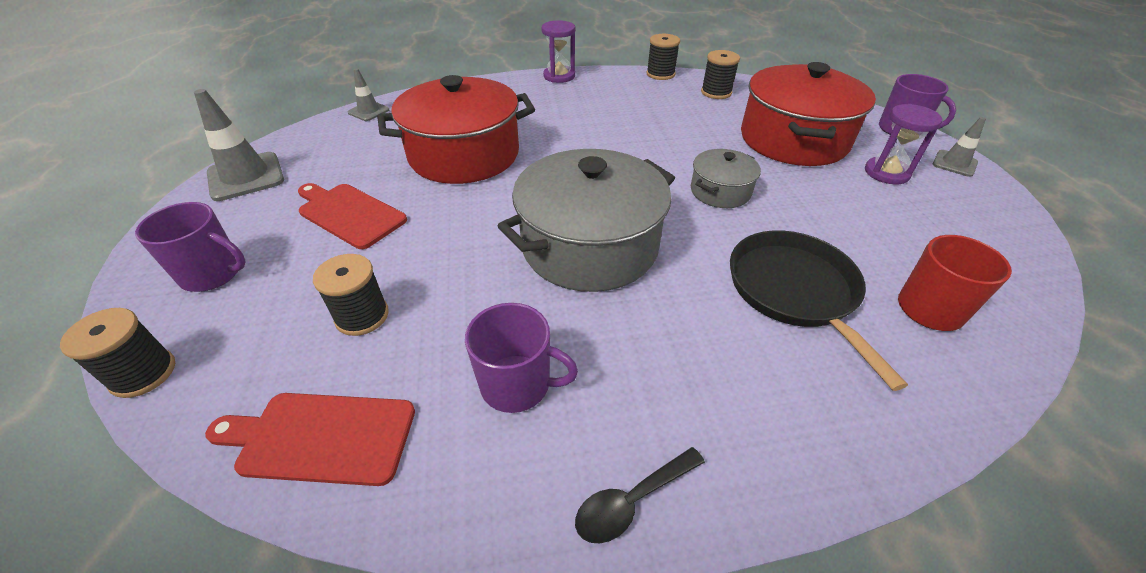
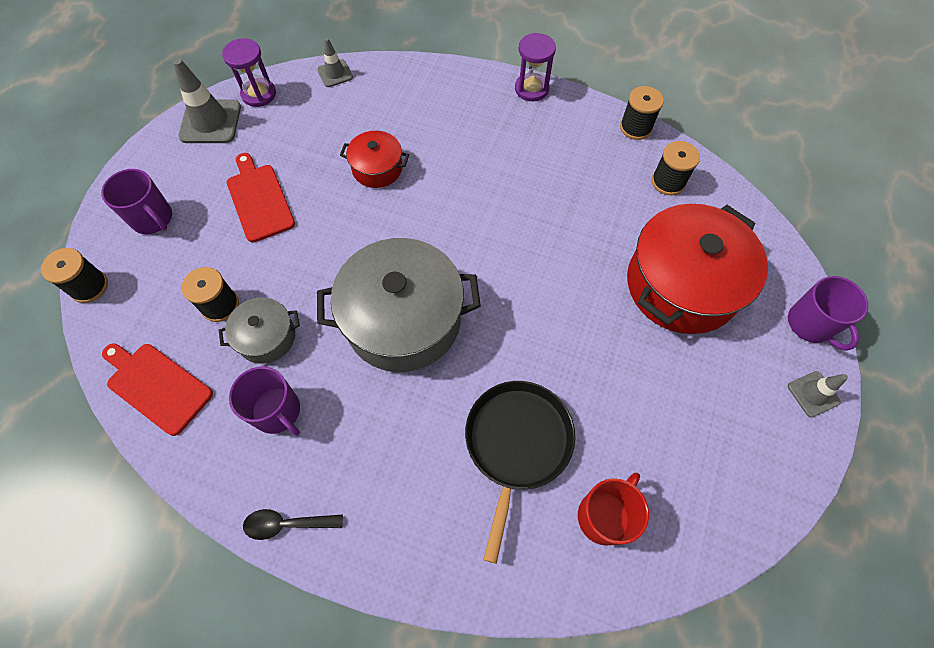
camera: 30 degrees right, 20 degrees up
(464, 155) = (377, 168): red pot -> red pot, size x0.50
(720, 191) = (552, 315): grey pot -> grey pot (266, 337)
(886, 173) = (728, 370): purple hourglass -> purple hourglass (259, 94)

